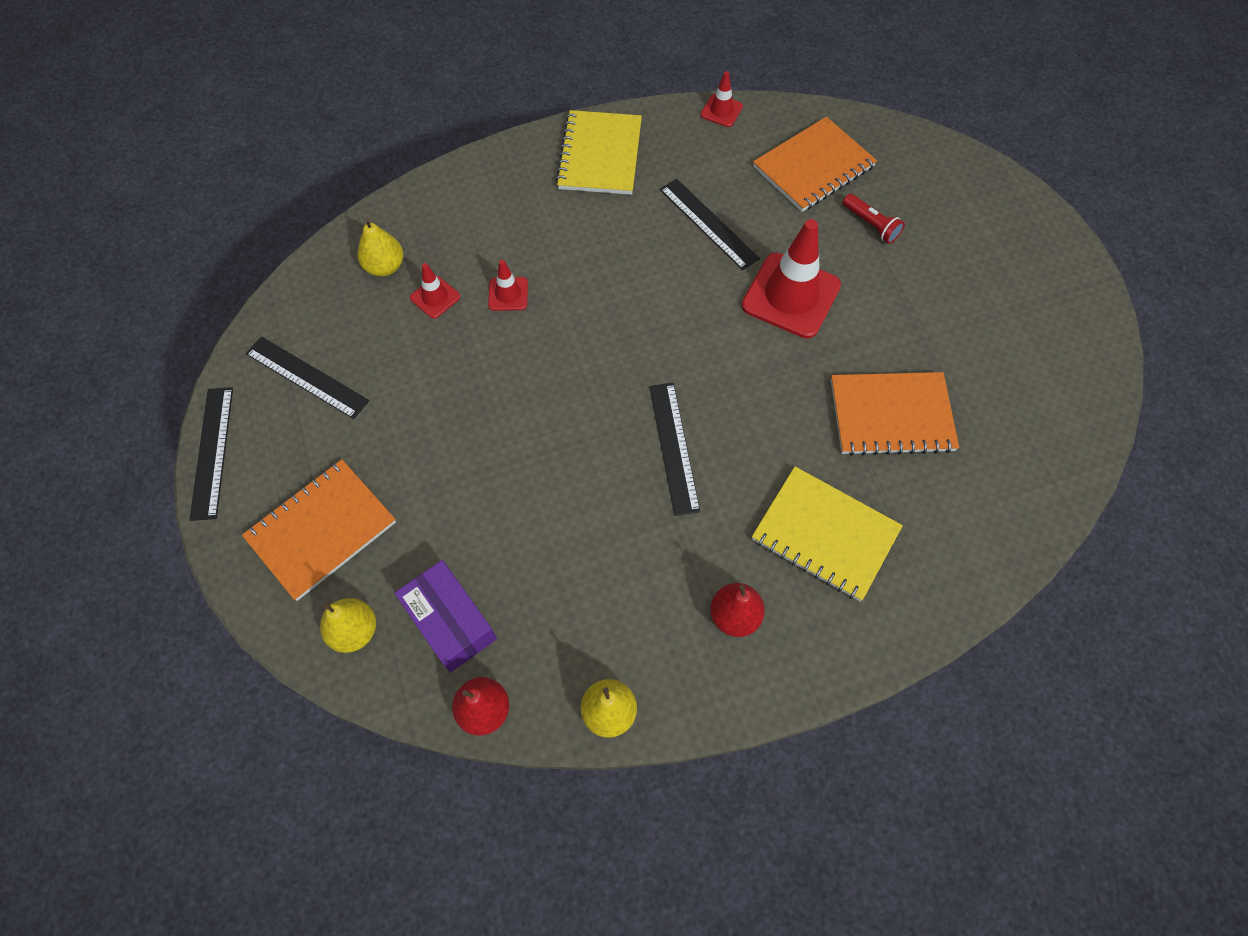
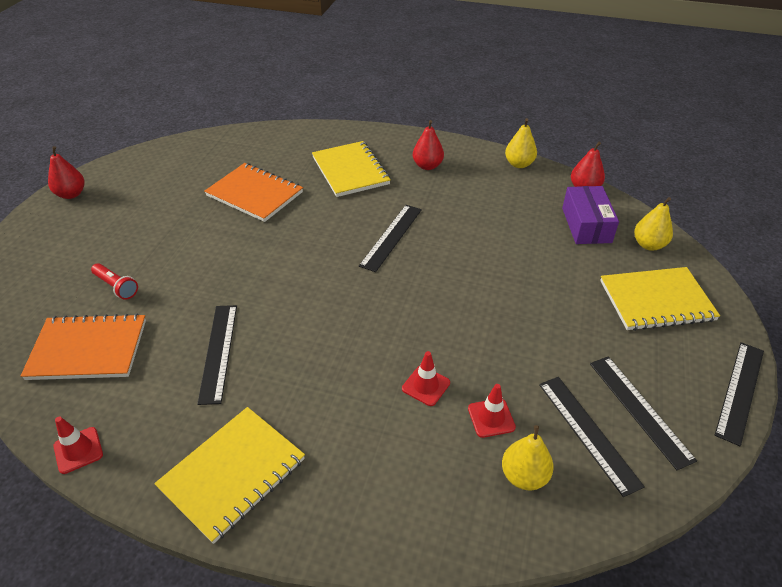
camera: 145 degrees left, 20 degrees down
(321, 530) = (656, 301): orange notebook -> yellow notebook
(346, 329) = (588, 433): none -> black ruler
(791, 296) = (227, 274): red traffic cone -> none
(871, 225) = (116, 287): red flashlight -> red flashlight turned 135 degrees clockwise
(1077, 289) = (71, 194): none -> red pear

